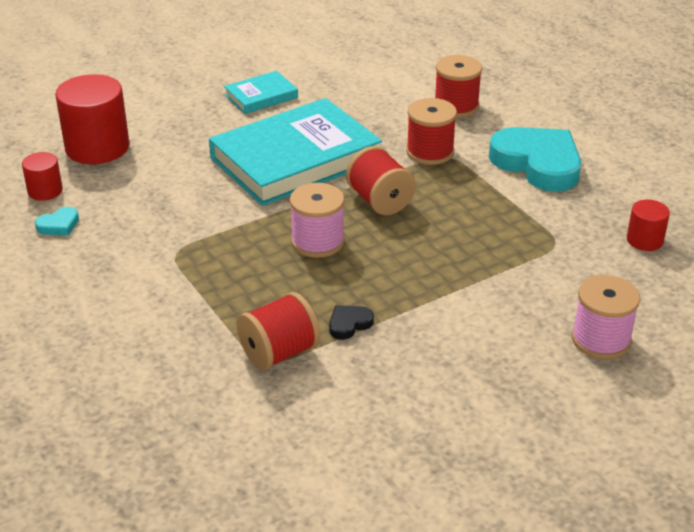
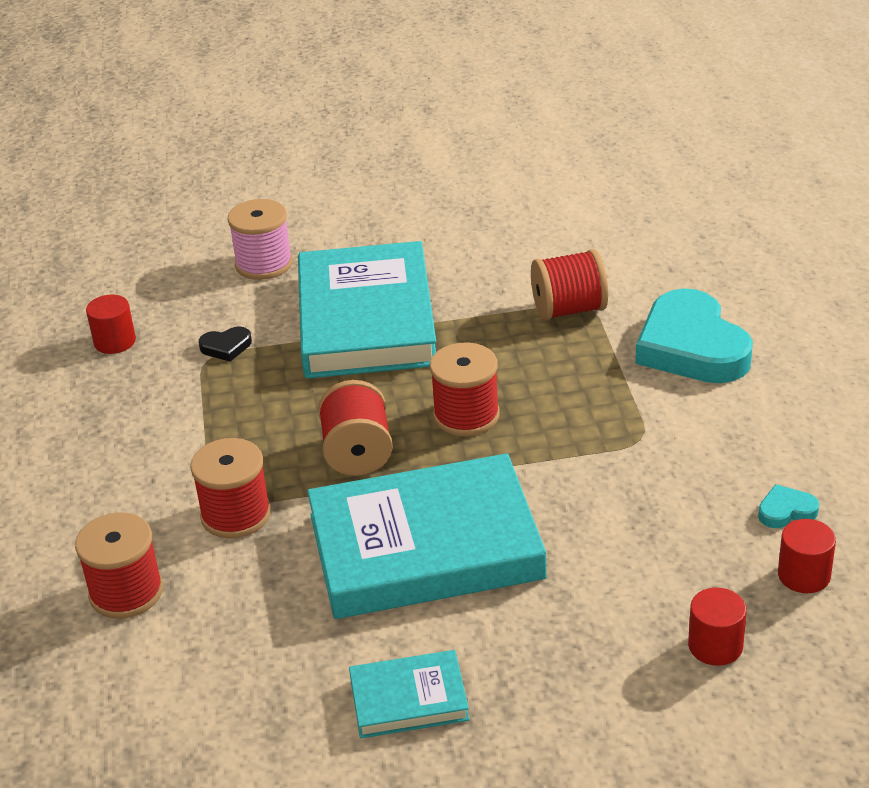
camera: 155 degrees left, 0 degrees up
(97, 147) = (715, 646): red cylinder -> red cylinder, size x0.51
(317, 242) = (466, 415): pink spool -> red spool
(349, 324) = (486, 321): black heart -> black heart (226, 347)
(456, 303) = (366, 320): none -> turquoise book
(538, 164) = (119, 462): turquoise heart -> turquoise heart (691, 347)

